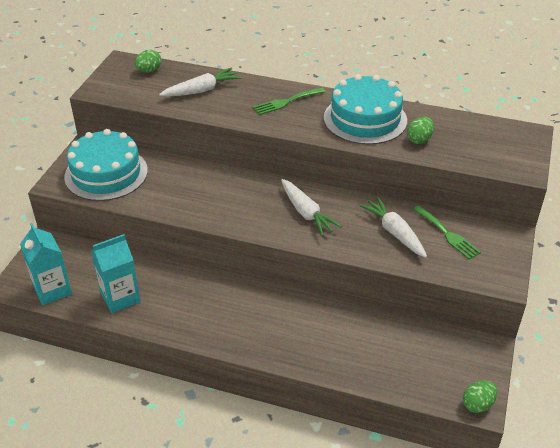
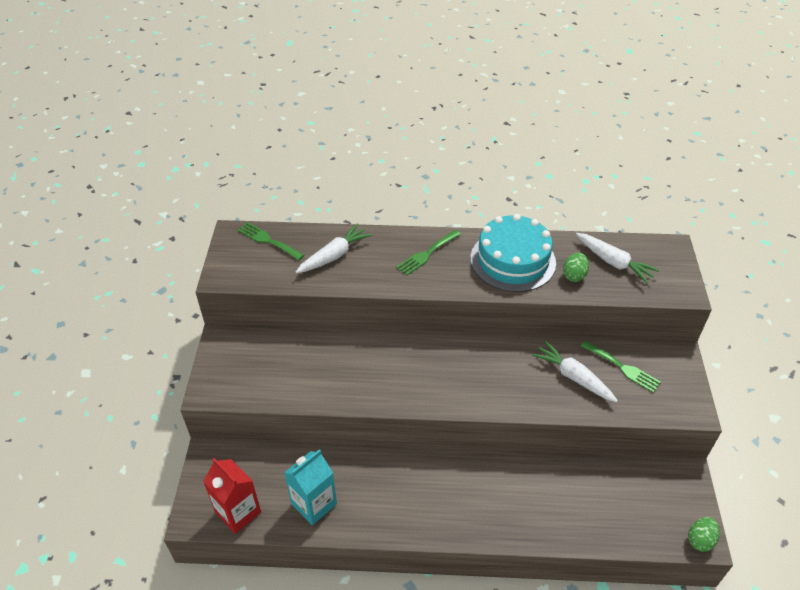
camera: 15 degrees left, 5 degrees up
(52, 290) = (238, 512): turquoise carton -> red carton
(106, 173) = (257, 368): turquoise cake -> none
(149, 71) = (268, 240): green egg -> green fork
(306, 213) = (480, 372): white carrot -> white carrot (613, 262)

